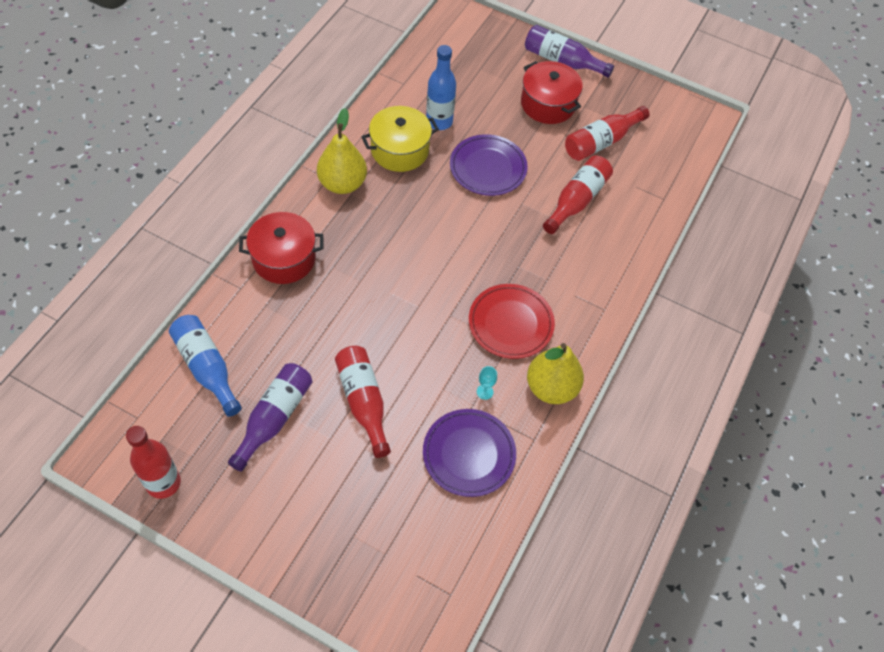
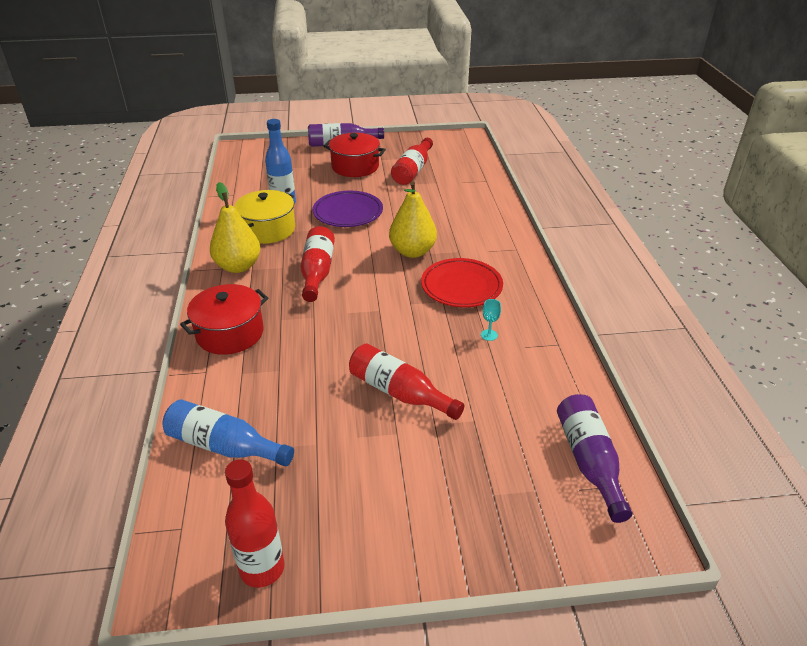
camera: 30 degrees left, 20 degrees down
(274, 418) = (329, 448): purple bottle -> purple bottle (589, 461)
(469, 454) = (522, 380): purple plate -> none
(551, 388) = (533, 308): yellow pear -> yellow pear (412, 251)
(576, 200) = (430, 204): red bottle -> red bottle (317, 272)

